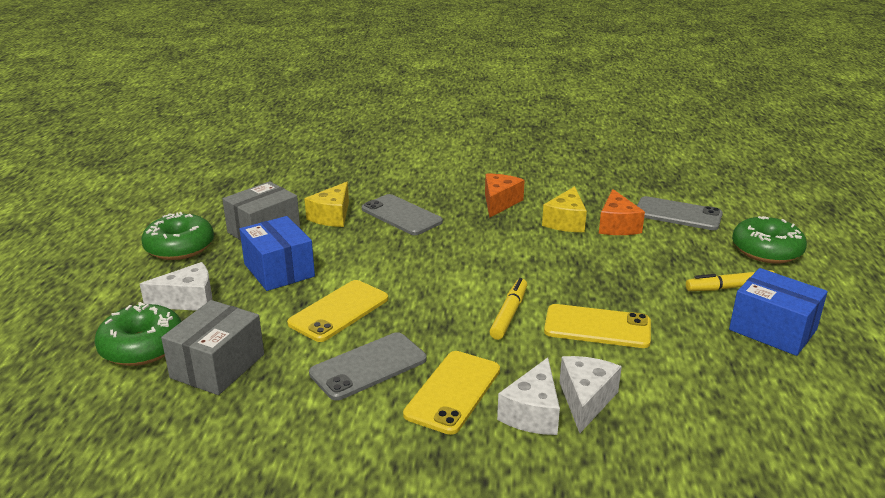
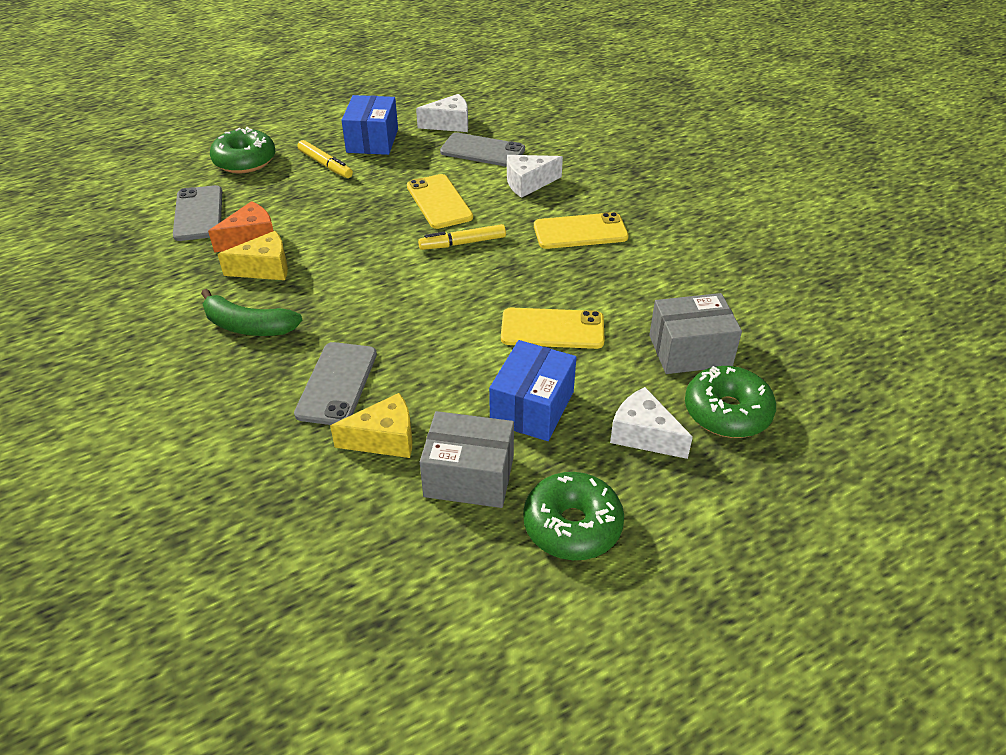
camera: 125 degrees left, 15 degrees up
(368, 366) = (599, 277): grey phone -> grey phone (482, 151)
(499, 203) = (248, 326): orange cheese -> green banana
(532, 413) = (563, 197): white cheese -> white cheese (449, 124)

